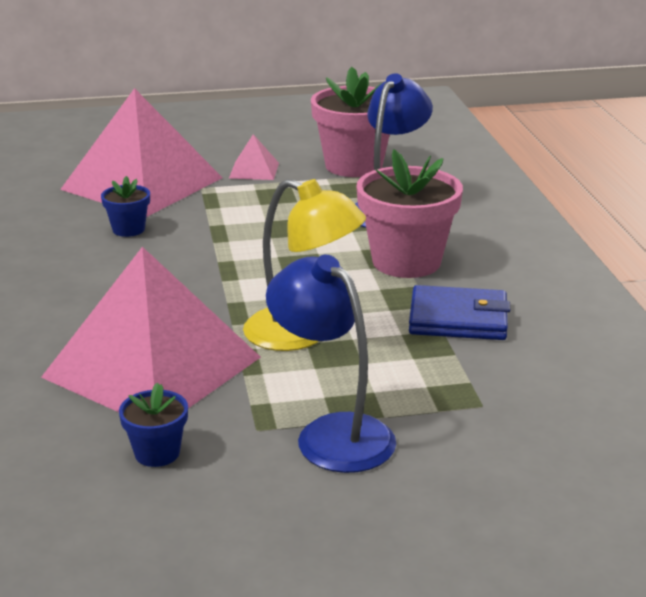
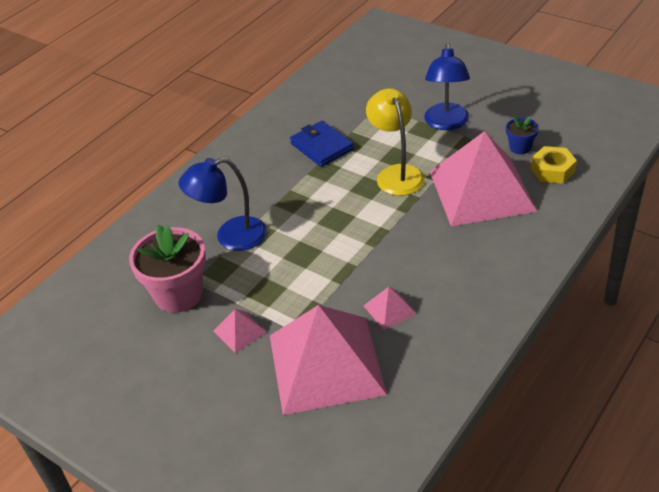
camera: 130 degrees left, 15 degrees up
(65, 442) = (552, 170): none -> yellow nut
(128, 229) = (389, 309): blue flower pot -> pink pyramid
(406, 262) = (287, 191): pink flower pot -> none

